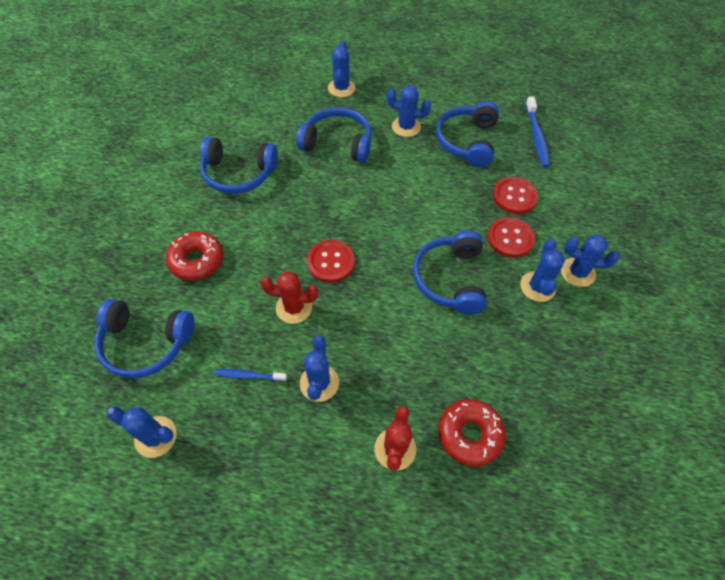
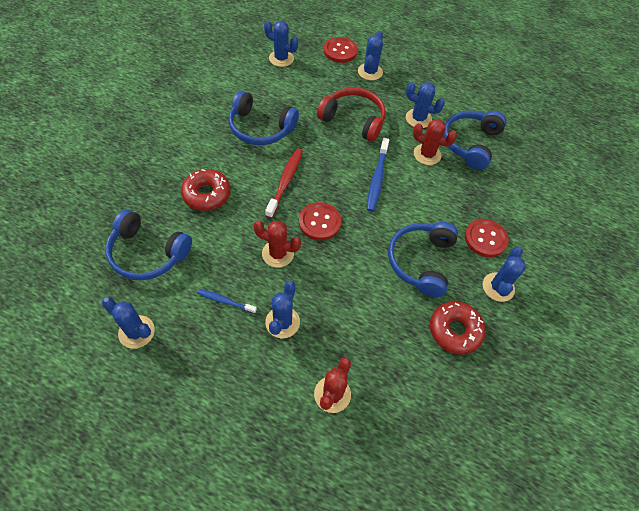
camera: 10 degrees right, 0 degrees up
(281, 226) = (285, 182): none -> red toothbrush
(337, 143) = (353, 119): blue headphones -> red headphones
(425, 163) = (427, 154): none -> red cactus
(469, 434) = (400, 399): red donut -> red donut (455, 330)
(514, 196) = (500, 202): red button -> red button (340, 51)
(536, 137) = (536, 153): blue toothbrush -> blue toothbrush (377, 179)
(577, 272) = (539, 283): blue cactus -> blue cactus (281, 58)

